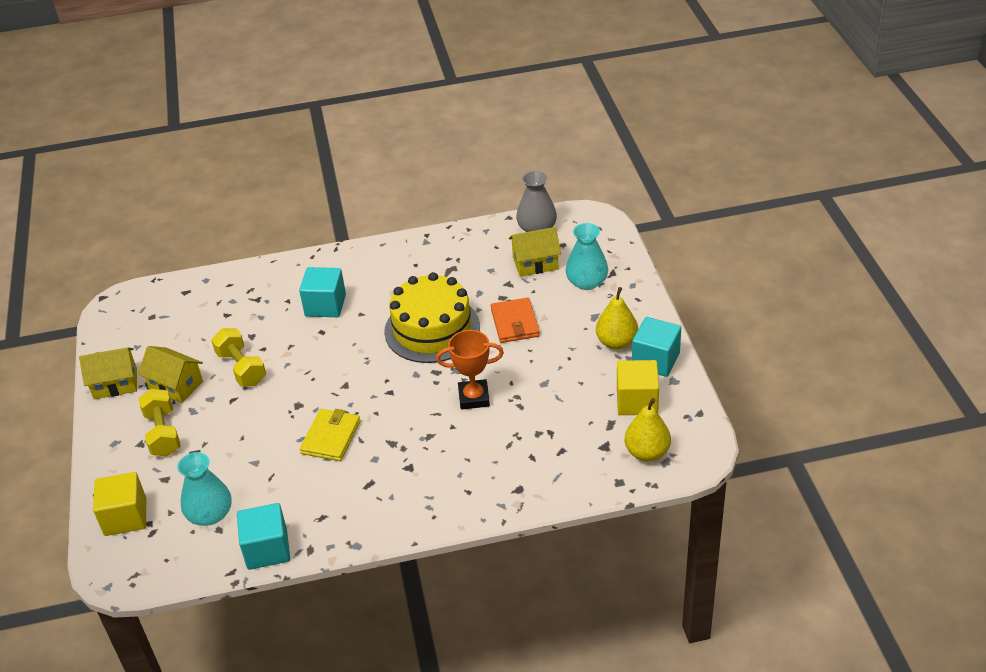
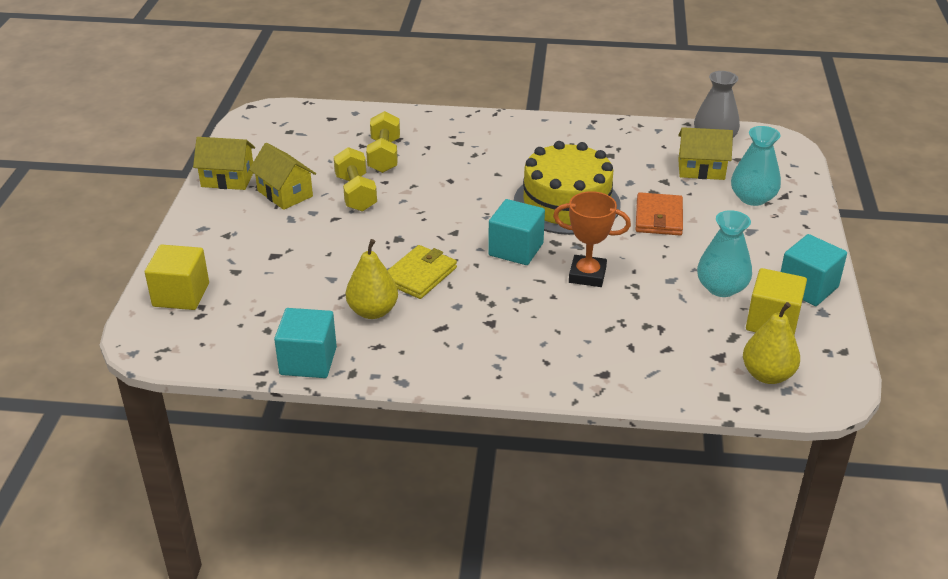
camera: 15 degrees right, 5 degrees down
(163, 433) = (253, 231): yellow dumbbell -> yellow dumbbell (384, 156)
(210, 514) = (265, 314): turquoise vase -> turquoise vase (721, 288)
(325, 305) = (464, 159): turquoise cube -> turquoise cube (516, 249)
(616, 342) = (767, 260): yellow pear -> yellow pear (373, 311)

